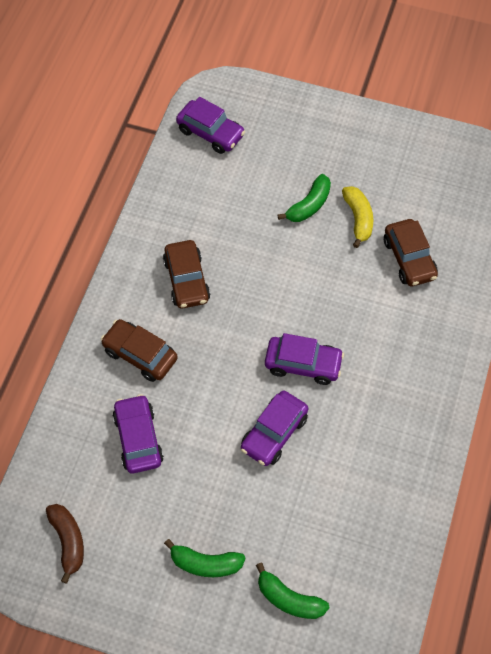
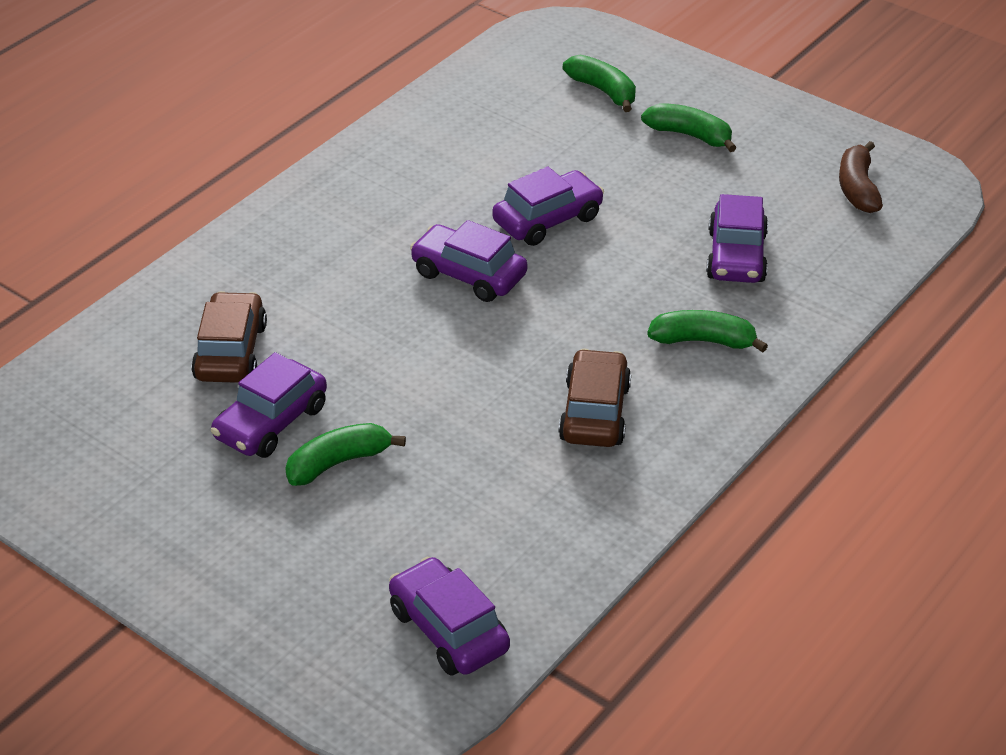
camera: 160 degrees left, 20 degrees down
(140, 355) = (703, 341): brown car -> green banana
(358, 219) = (271, 422): yellow banana -> purple car

